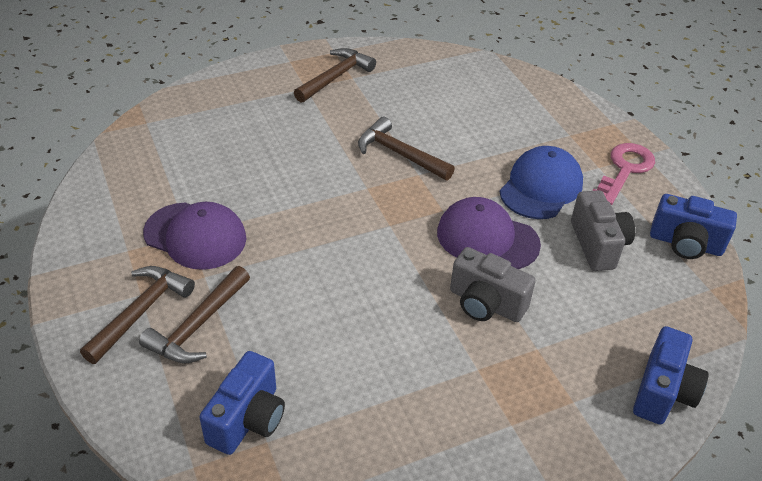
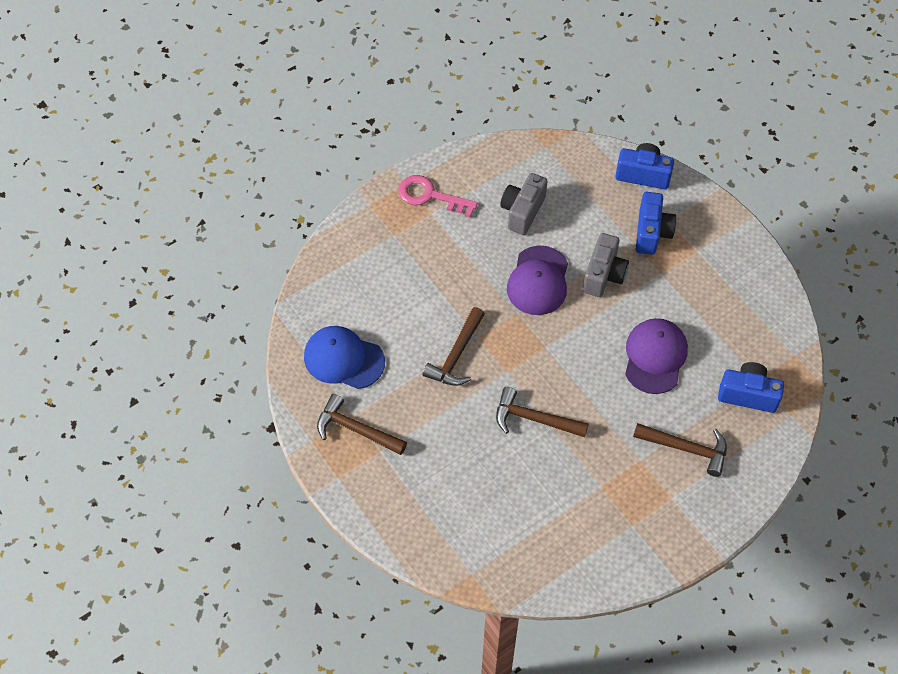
camera: 100 degrees left, 15 degrees up
(141, 311) = (687, 491): brown hammer -> brown hammer (534, 419)
(195, 236) = (601, 481): purple cap -> purple cap (655, 357)
(541, 187) = (468, 251): blue cap -> blue cap (343, 359)
(598, 245) = (522, 211): grey camera -> grey camera turned 45 degrees counterclockwise
(685, 244) = (504, 159): blue camera -> blue camera (652, 232)

